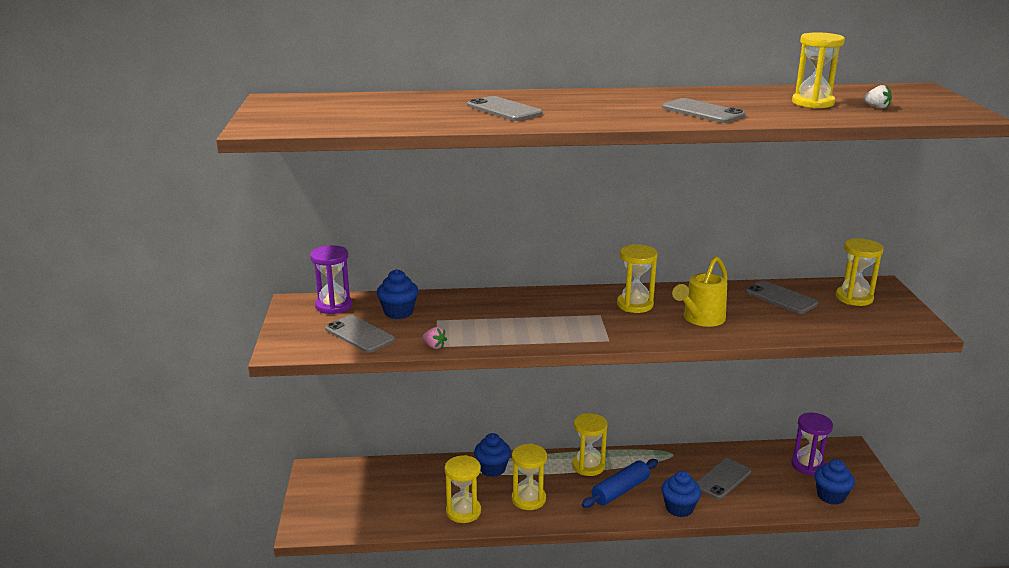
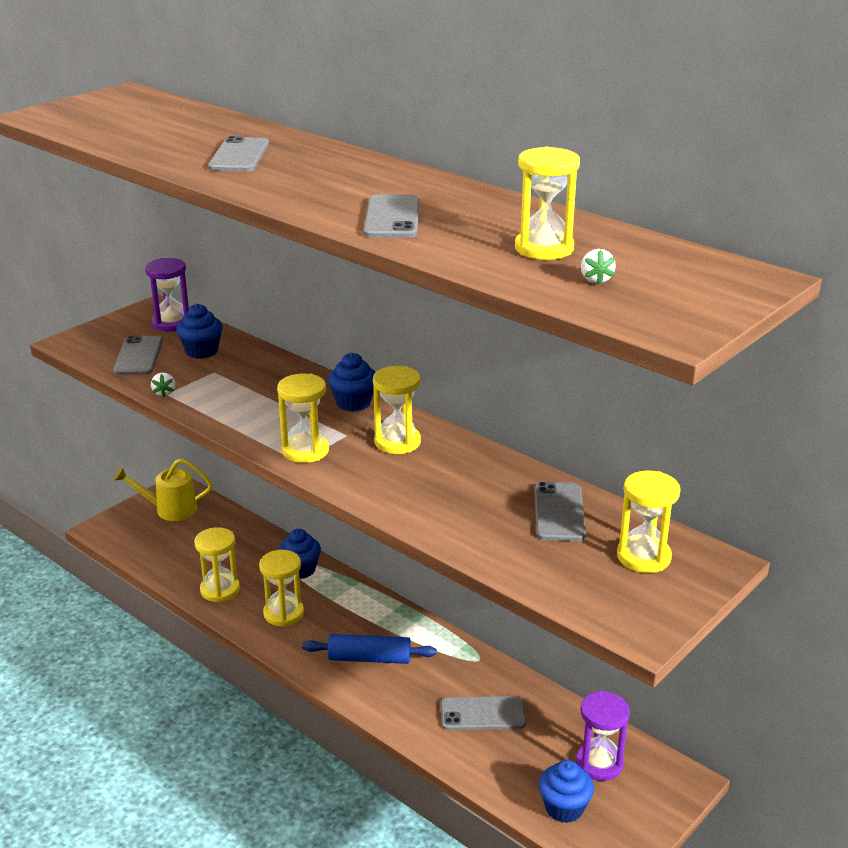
camera: 45 degrees right, 5 degrees up
(434, 346) = (164, 393): pink strawberry -> white strawberry
(588, 466) = (381, 619): yellow hourglass -> yellow hourglass (305, 450)
(679, 508) = (392, 709): blue cupcake -> blue cupcake (353, 403)
(700, 319) = (423, 488): yellow watering can -> yellow watering can (170, 509)

